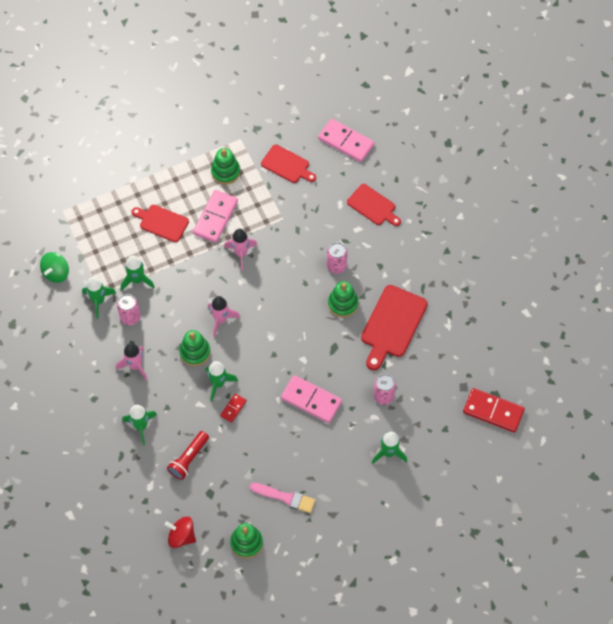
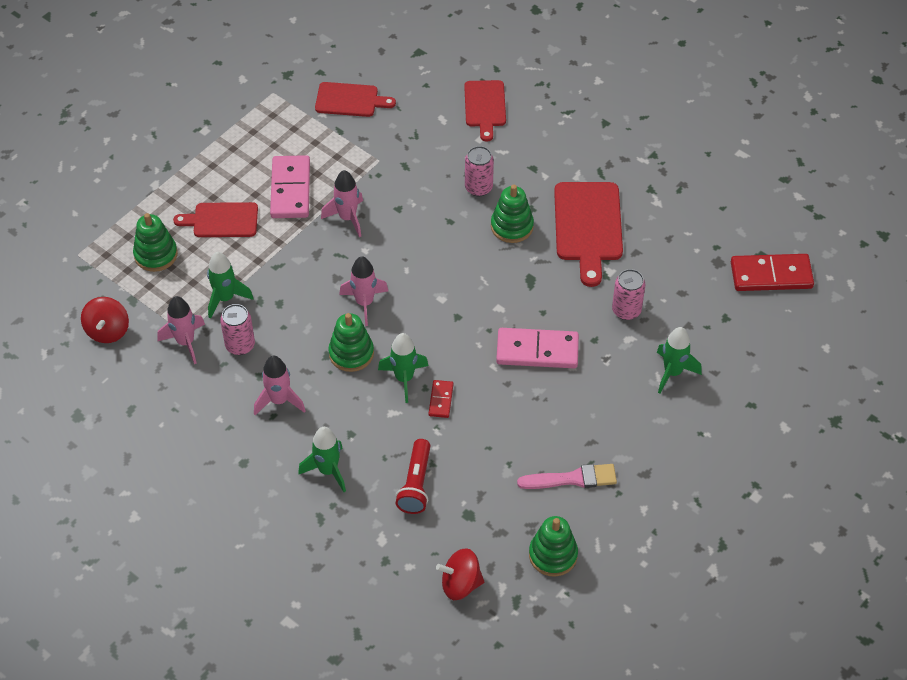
camera: 25 degrees left, 10 degrees down
(56, 273) = (108, 331): green spinning top -> red spinning top
(98, 301) = (185, 342): green rocket -> pink rocket
(225, 172) = (274, 135): green stacking toy -> green stacking toy (156, 255)
(346, 142) = (409, 50): pink domino -> none
(373, 206) = (485, 107): red cutting board -> red cutting board turned 75 degrees clockwise

